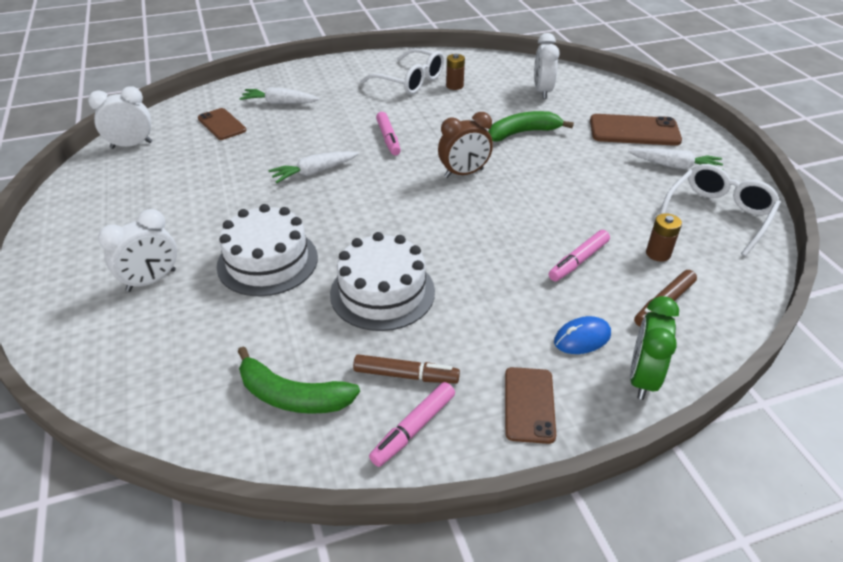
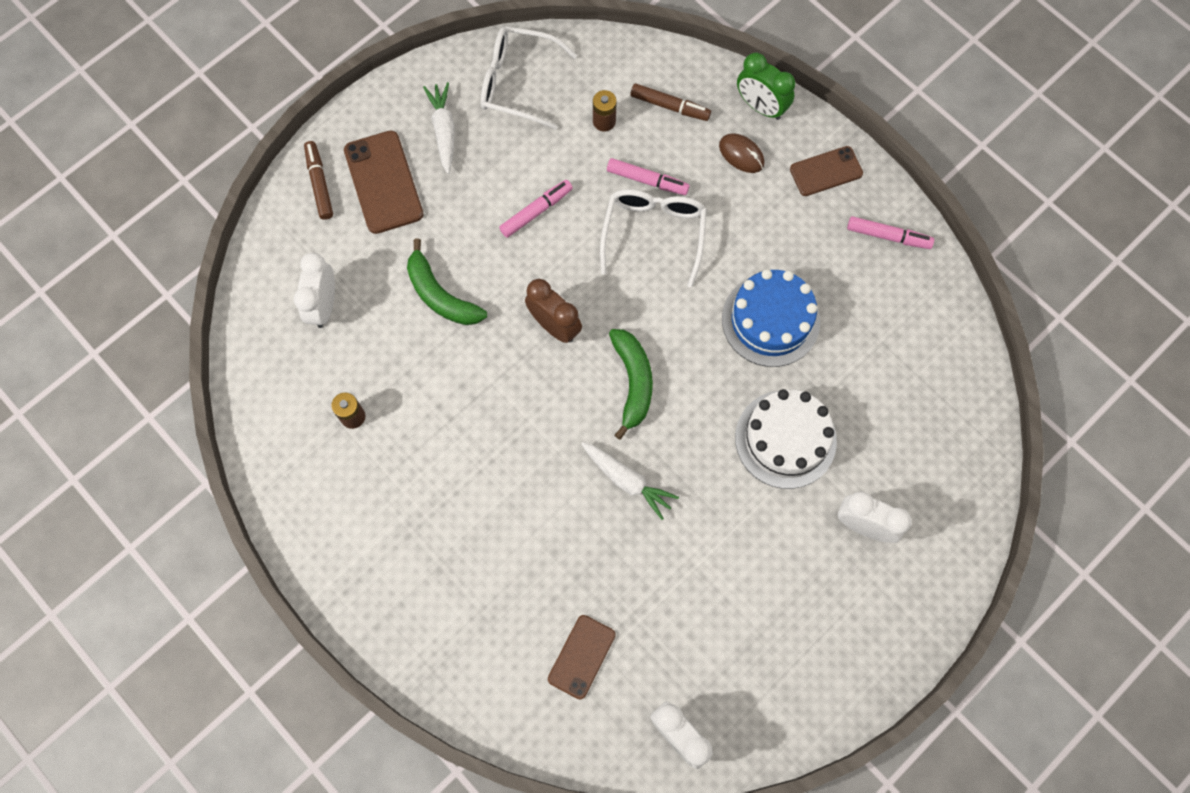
camera: 115 degrees left, 30 degrees up
(279, 103) = (496, 618): white carrot -> none
(292, 396) = (909, 329): green banana -> green banana (633, 382)
(382, 292) = (770, 320): white cake -> blue cake
(388, 138) = (521, 436): pink marker -> pink marker (536, 211)
(406, 375) = (846, 261): brown marker -> brown marker (319, 183)
(410, 81) = (363, 478): white glasses -> white glasses (654, 233)
(542, 91) = (324, 305): white clock -> white clock turned 120 degrees clockwise
(582, 338) = (741, 154): blue mouse -> brown mouse
(642, 378) = (760, 107): green clock -> green clock turned 45 degrees clockwise

